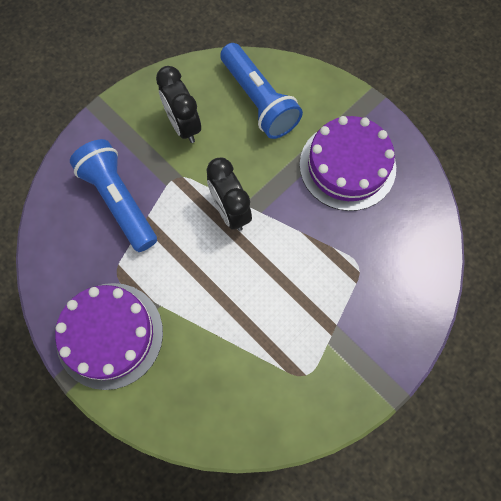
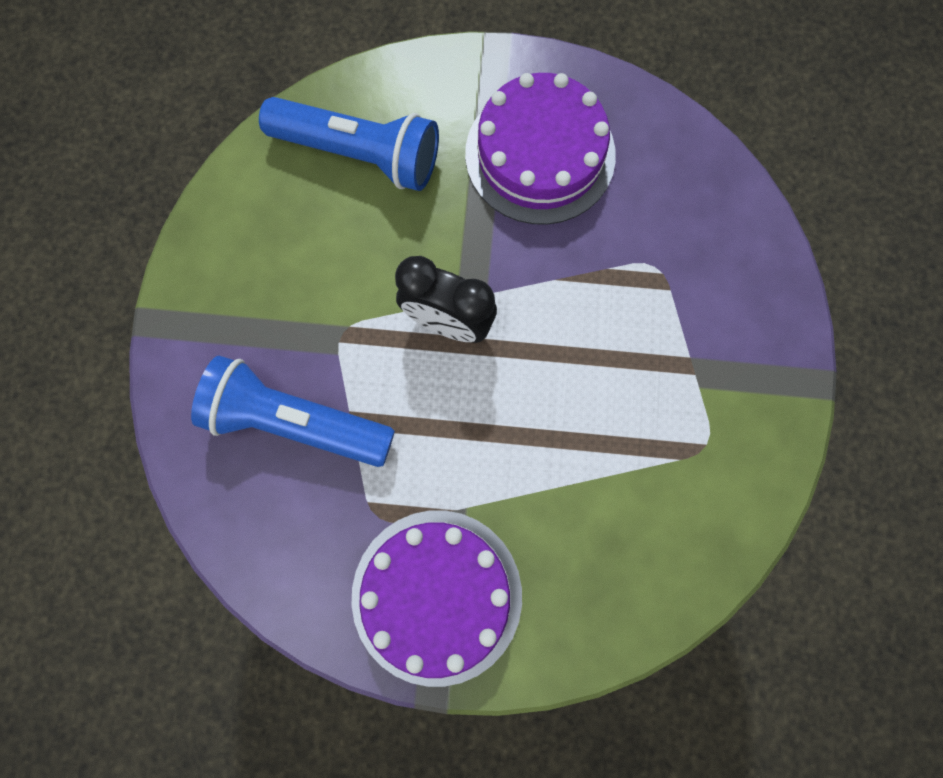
camera: 40 degrees left, 5 degrees up
(183, 125) = (290, 259): black clock -> none

